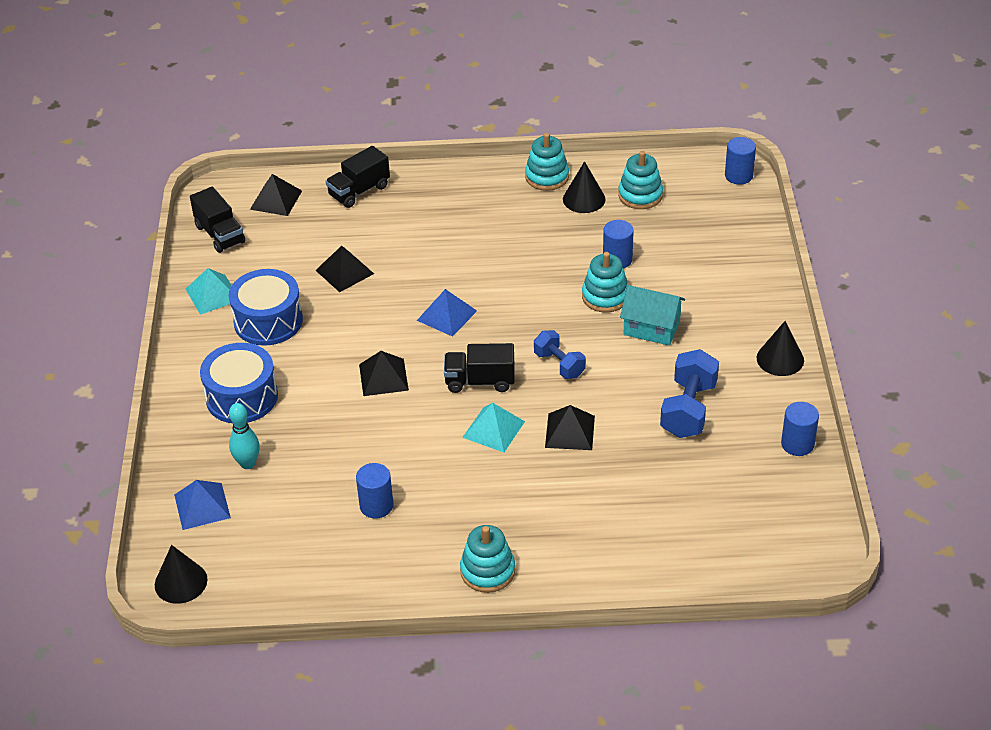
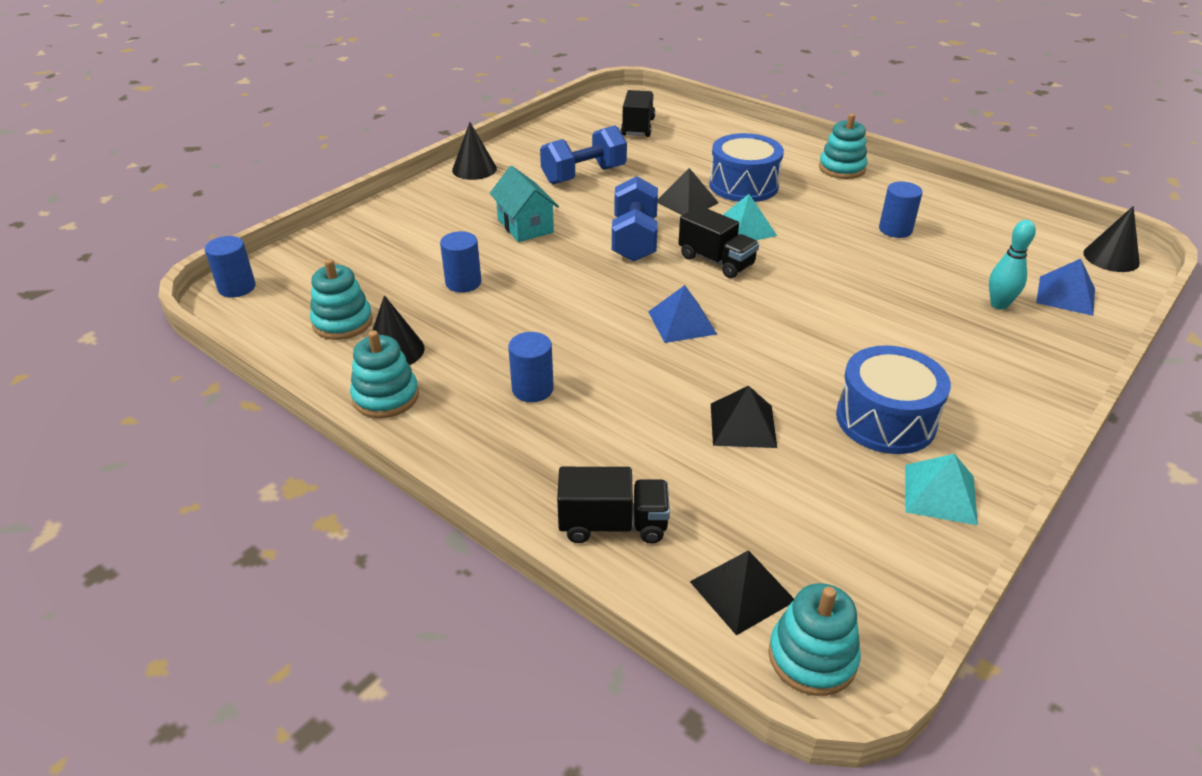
camera: 140 degrees left, 5 degrees down
(220, 234) = (873, 583): black truck -> black truck (638, 127)
(242, 397) = (971, 360): blue drum -> blue drum (743, 185)
(383, 377) = (802, 305): black pyramid -> none
(559, 365) = (634, 240): blue dumbbell -> blue dumbbell, size x1.56
(605, 296) = (522, 263): turquoise stacking toy -> turquoise stacking toy (812, 657)
(797, 444) = (547, 133): blue cylinder -> blue cylinder (532, 389)

